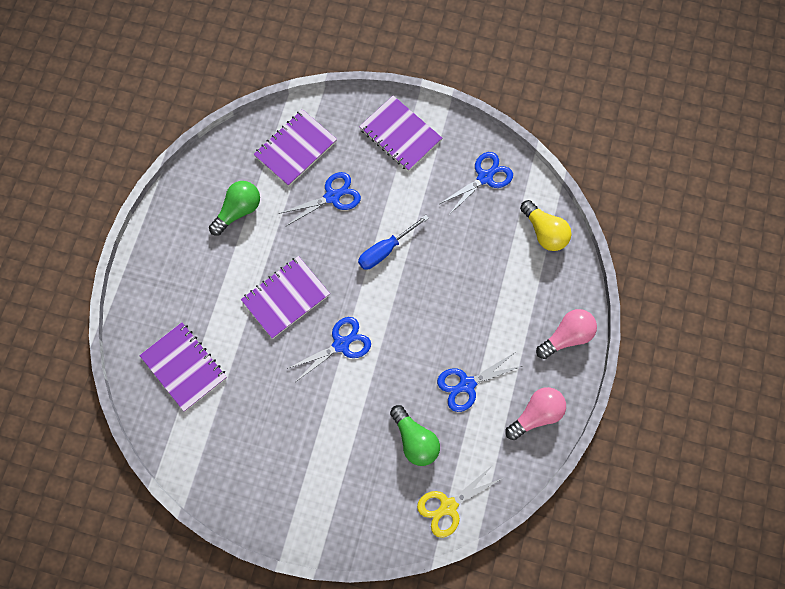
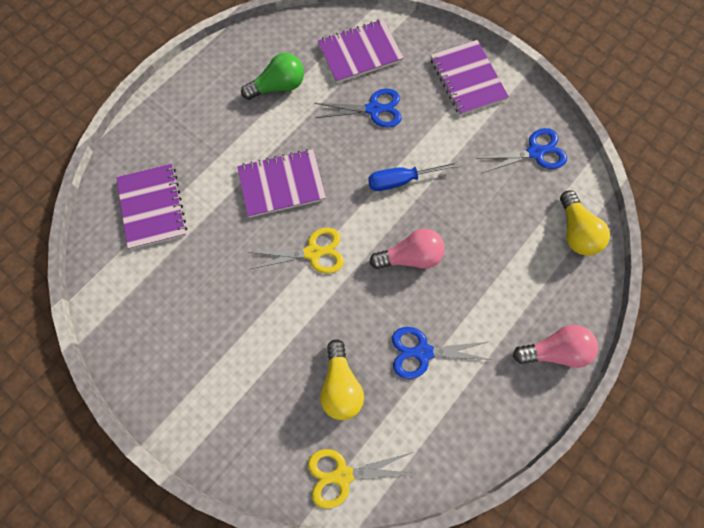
camera: 25 degrees right, 0 degrees up
(341, 344) = (313, 252): blue scissors -> yellow scissors
(415, 440) = (340, 385): green light bulb -> yellow light bulb
(536, 415) = (484, 420): pink light bulb -> pink light bulb (410, 257)

